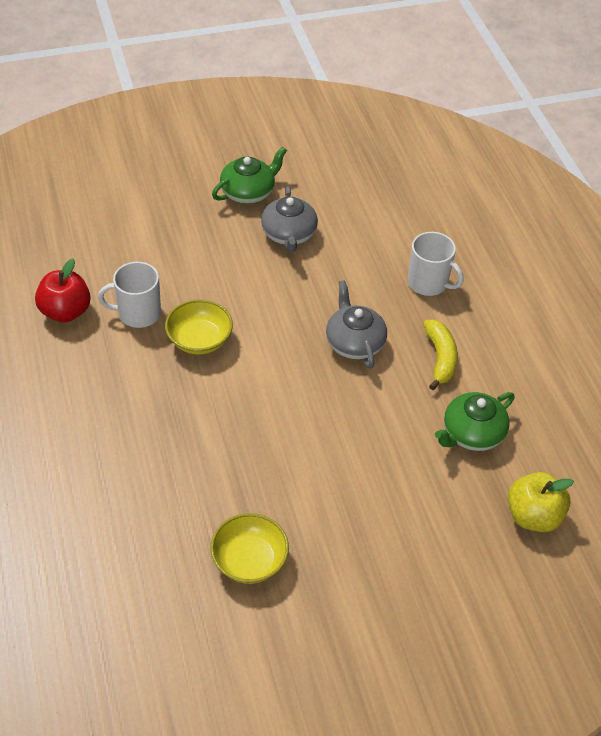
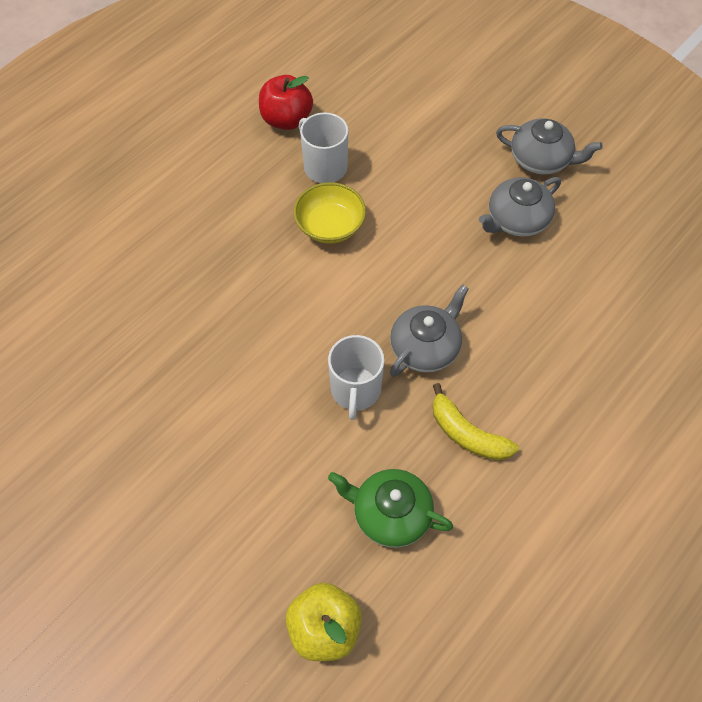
camera: 60 degrees right, 10 degrees up
(248, 192) = (541, 159): green teapot -> grey teapot
(249, 560) = (115, 400): yellow bowl -> none
(429, 283) = (561, 371): white mug -> white mug (355, 390)
(440, 358) = (467, 434): yellow banana -> yellow banana turned 75 degrees clockwise

